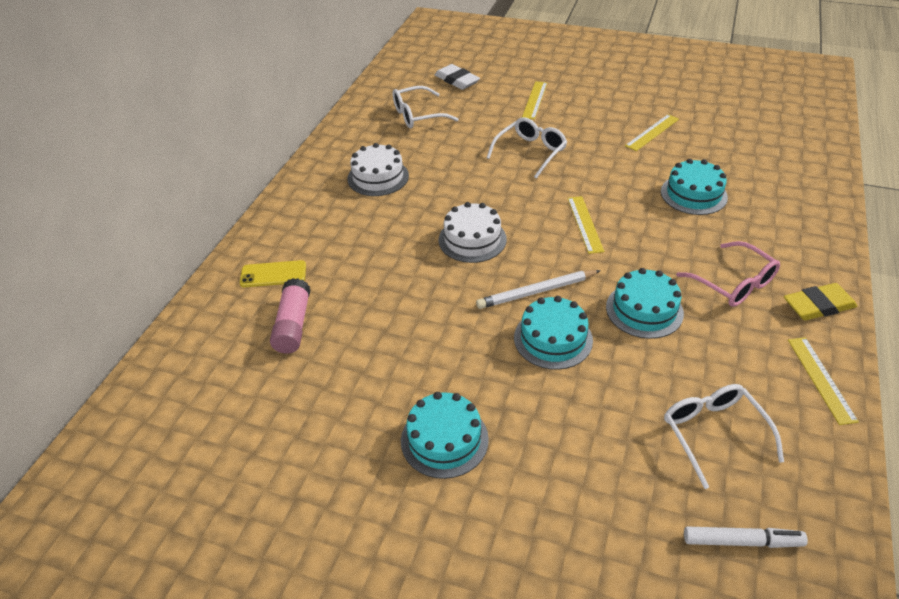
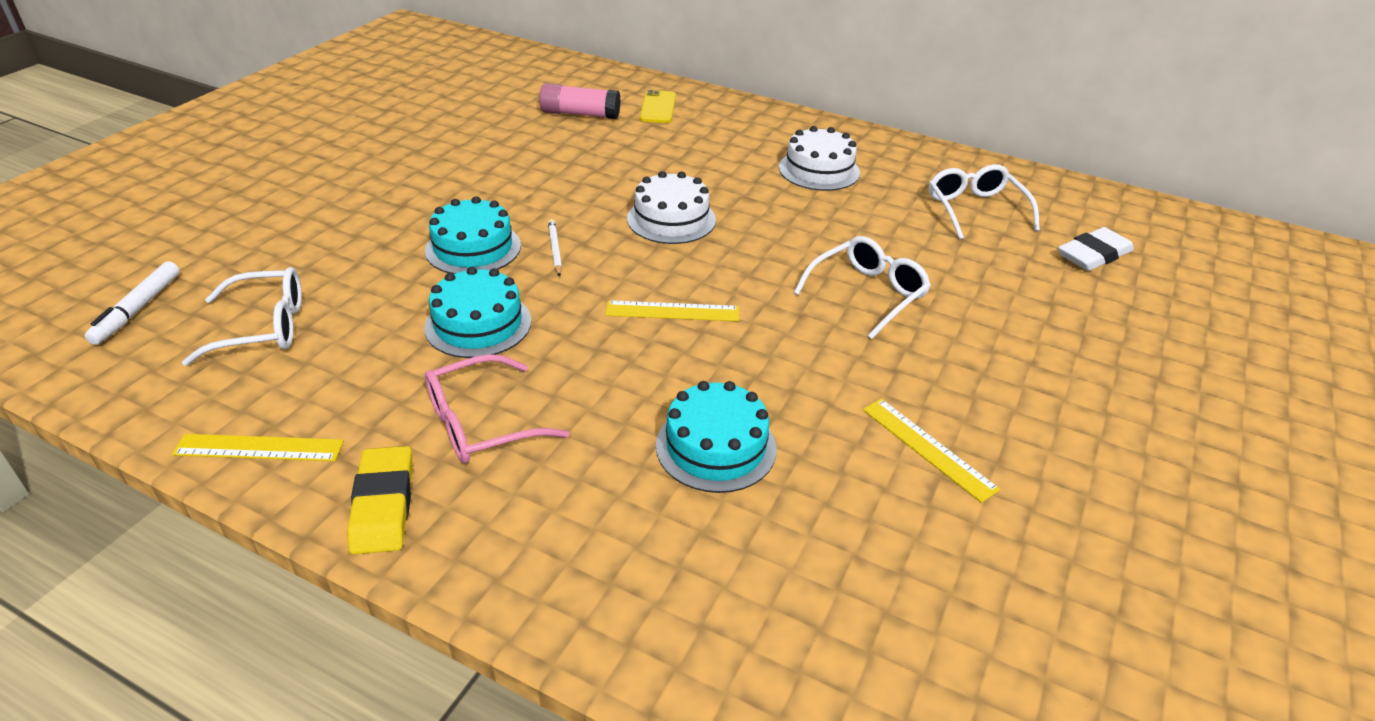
camera: 95 degrees right, 5 degrees down
(444, 439) = (390, 172): turquoise cake -> none
(530, 152) = (867, 294): white glasses -> white glasses turned 90 degrees counterclockwise
(534, 100) = (1038, 325): yellow ruler -> none
(536, 292) = (555, 249): white pencil -> white pencil, size x0.58

